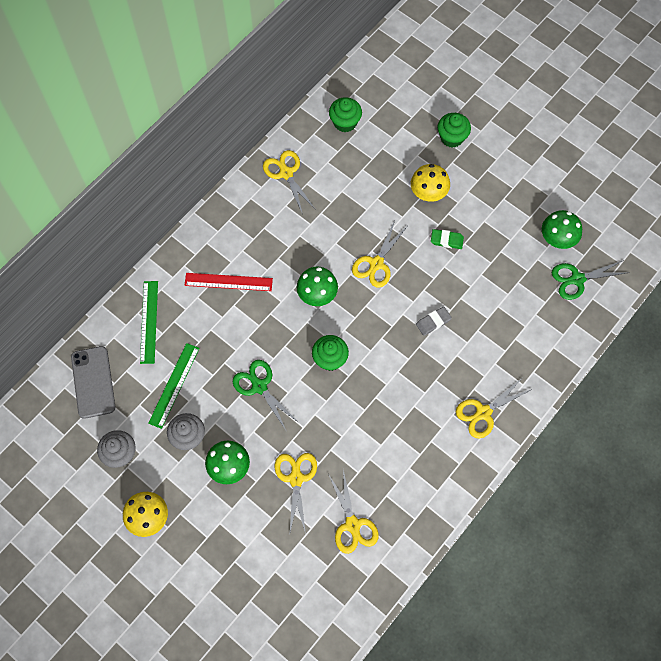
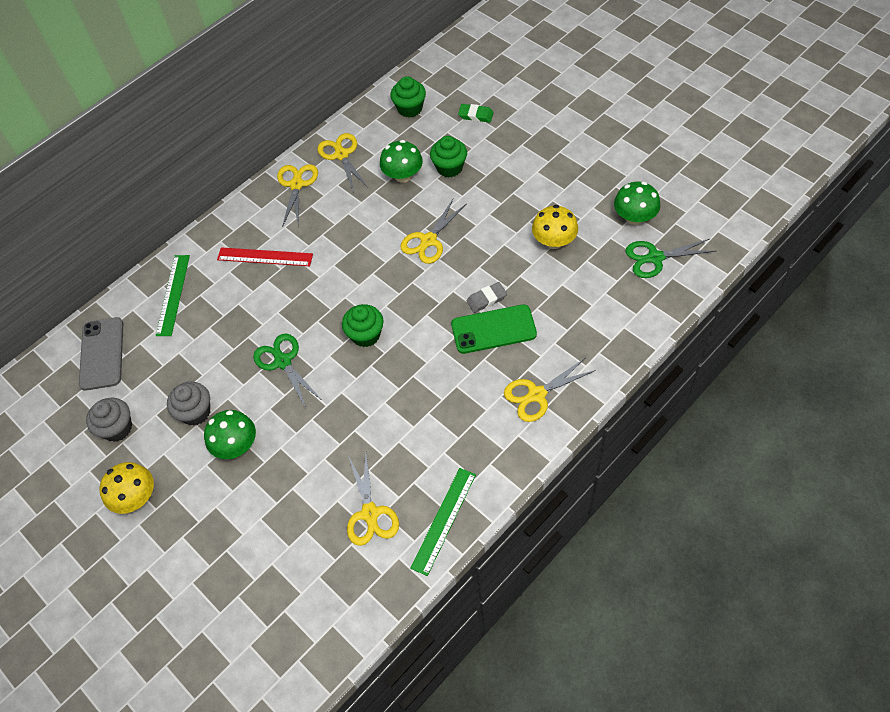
camera: 10 degrees right, 10 degrees down
(174, 385) = (189, 358): green ruler -> green ruler (443, 520)
(296, 478) = (310, 460): yellow scissors -> yellow scissors (296, 185)
(317, 294) = (360, 270): green mushroom -> green mushroom (403, 175)
(428, 192) = (493, 173): yellow mushroom -> yellow mushroom (554, 241)
(442, 351) = (493, 329): none -> green phone
(446, 240) = (509, 218): green eraser -> green eraser (476, 115)
(452, 137) = (523, 122): green cupcake -> green cupcake (449, 168)

